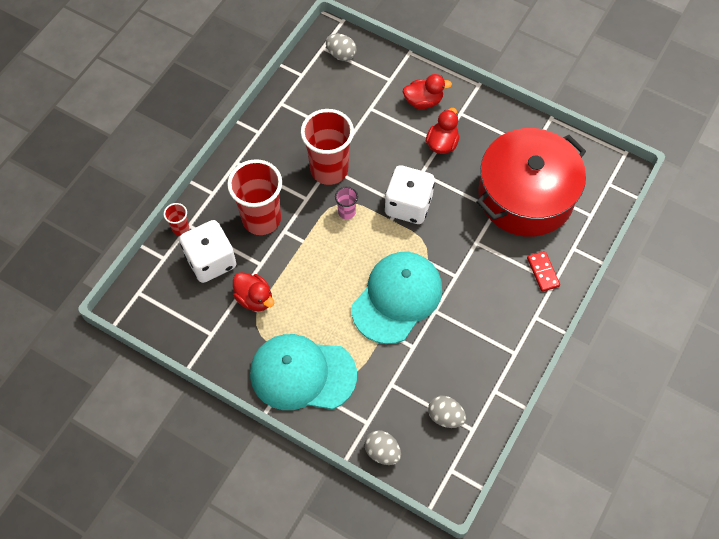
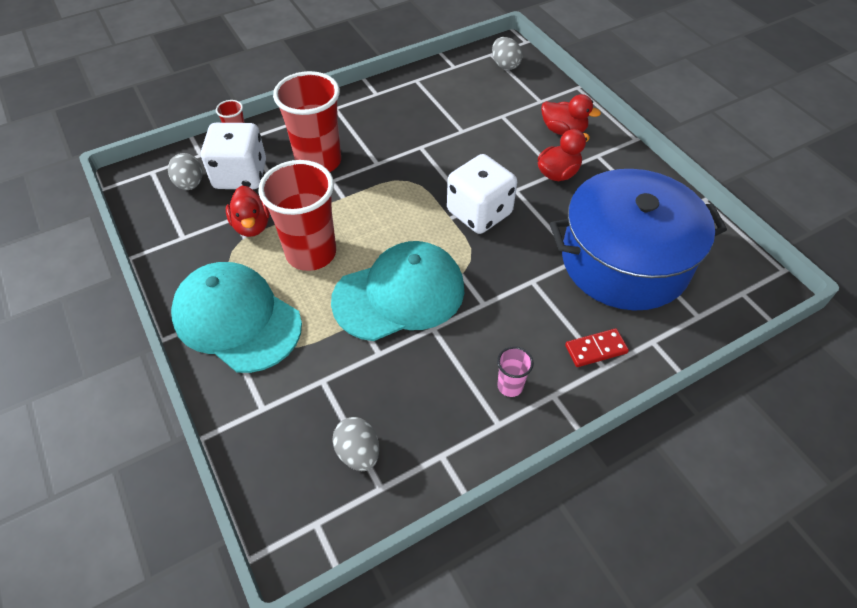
camera: 30 degrees right, 10 degrees down
(329, 170) = (420, 149): red cup -> red cup (311, 253)
(346, 212) = (408, 191): pink cup -> pink cup (510, 386)
(382, 452) = (252, 452): grey egg -> grey egg (190, 184)
(525, 196) = (625, 261): red pot -> blue pot
(543, 272) = (596, 349): red domino -> red domino turned 60 degrees clockwise

